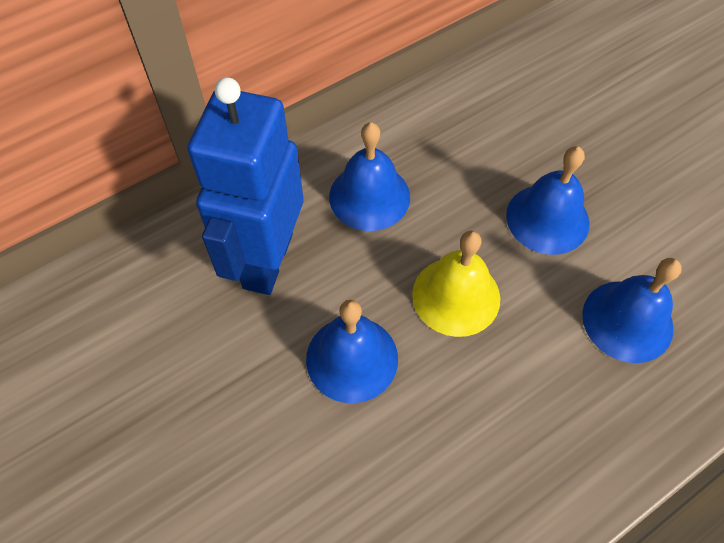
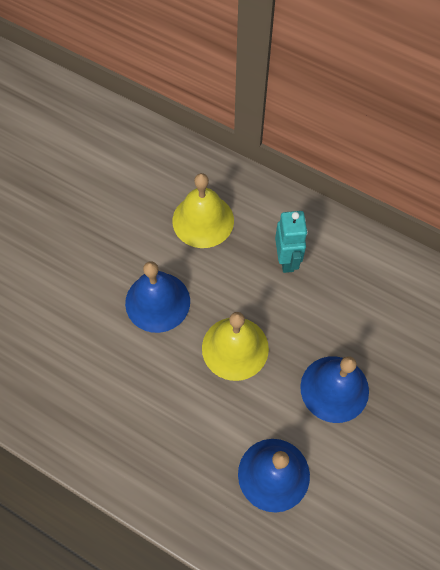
camera: 65 degrees right, 5 degrees up
(267, 260) = (203, 220): blue robot -> yellow bell
(369, 196) = (287, 260): blue bell -> turquoise robot

